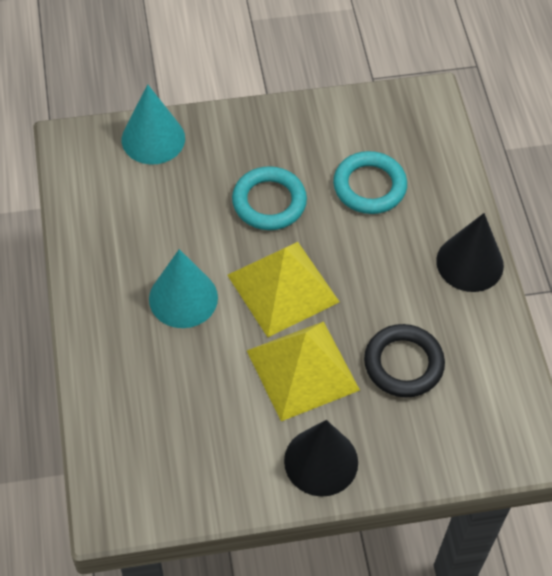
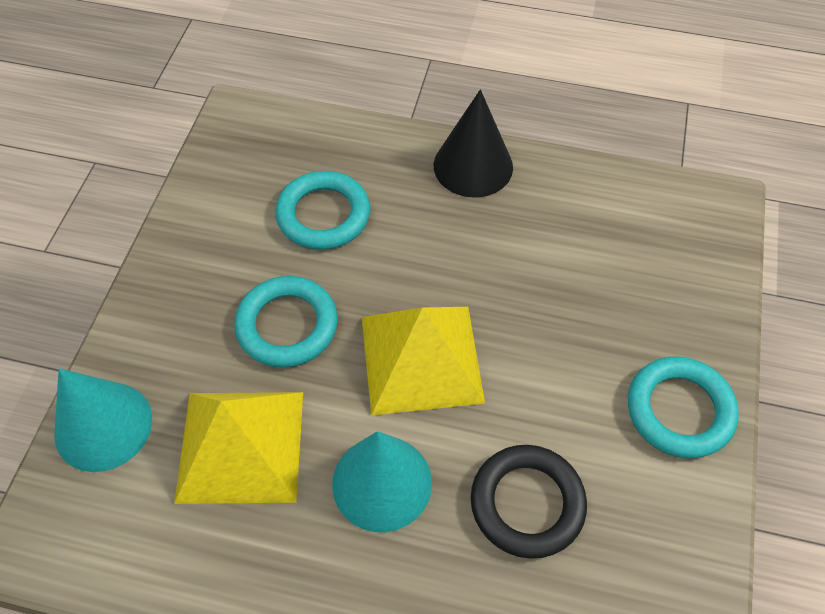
camera: 65 degrees left, 0 degrees up
(302, 370) = (546, 382): yellow pyramid -> yellow pyramid (240, 445)
(321, 461) = (679, 410): black cone -> turquoise ring
(403, 364) = (577, 276): black ring -> black ring (527, 503)

